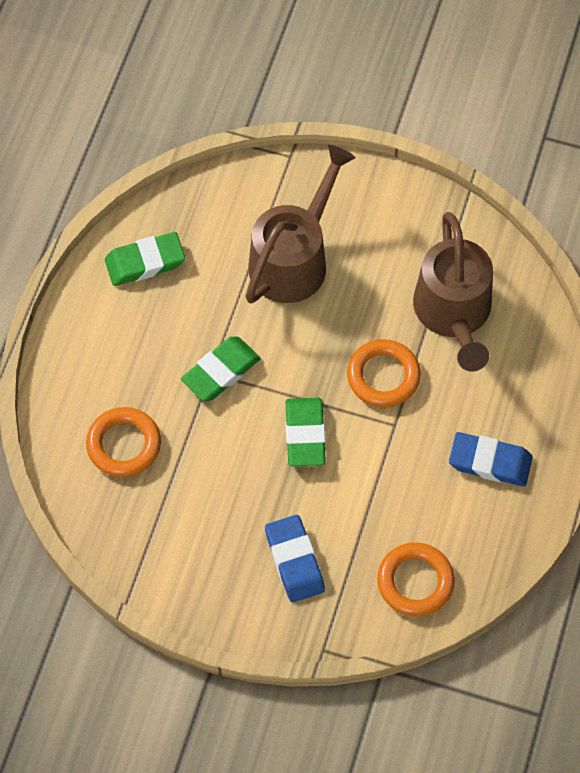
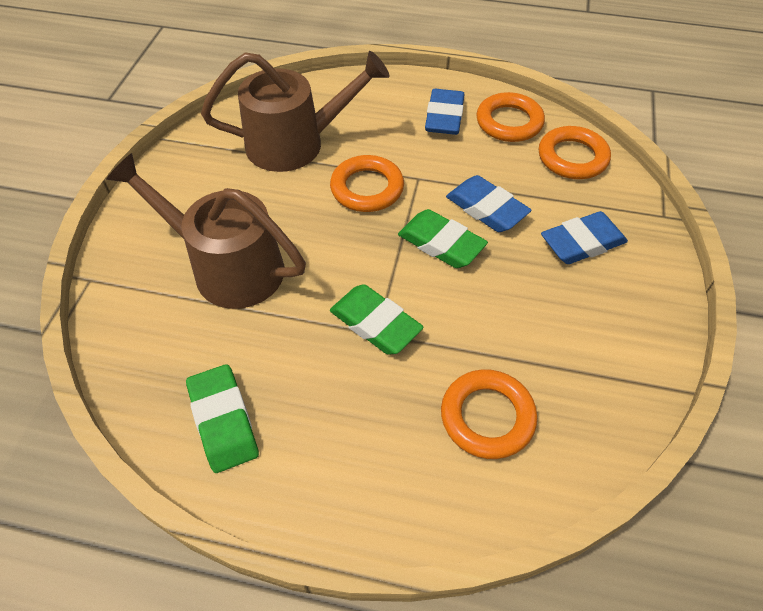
camera: 95 degrees left, 10 degrees down
(305, 434) = (441, 243): green eraser -> green eraser turned 45 degrees clockwise
(346, 482) = (486, 209): none -> blue eraser
(477, 528) = (509, 122): none -> orange ring

